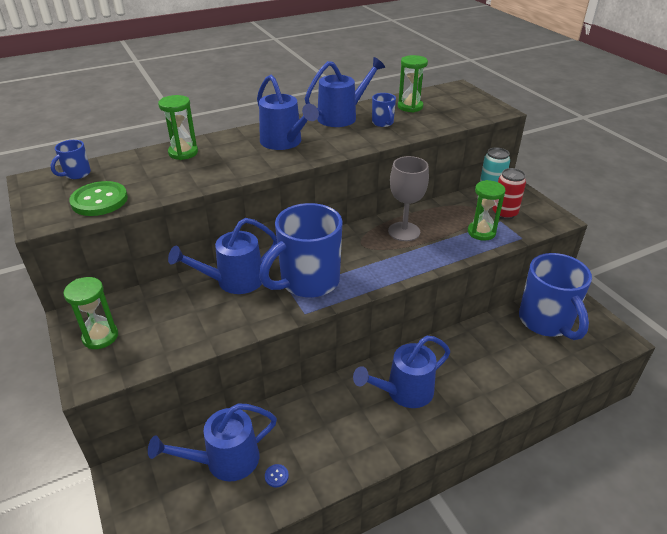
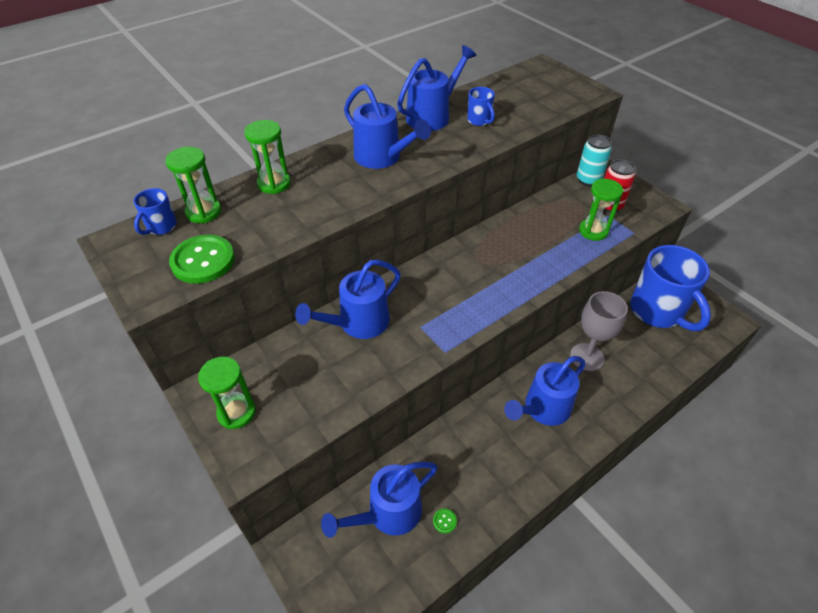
camera: 10 degrees left, 10 degrees up
(276, 476) = (444, 521): blue button -> green button
(307, 282) = (436, 314): blue mug -> none
(404, 231) = (516, 239): grey goblet -> grey goblet (587, 357)
(410, 107) = (500, 96): green hourglass -> green hourglass (203, 212)

